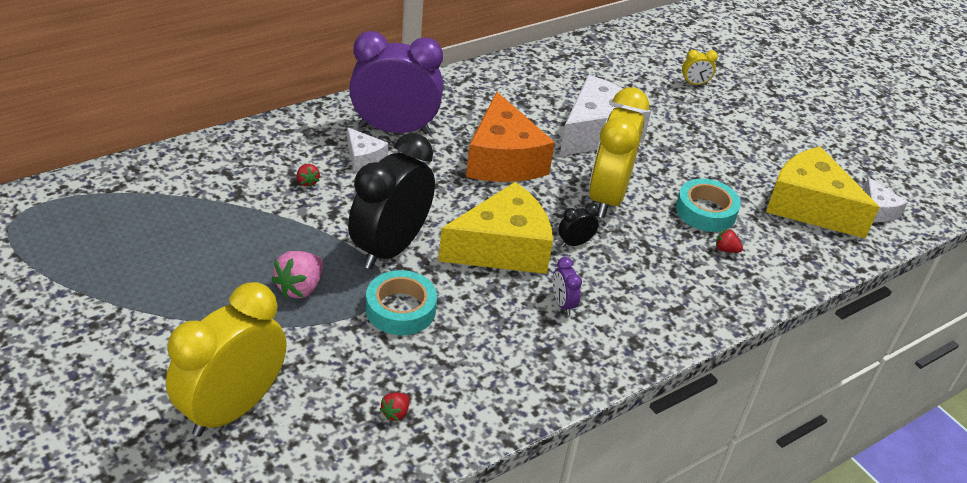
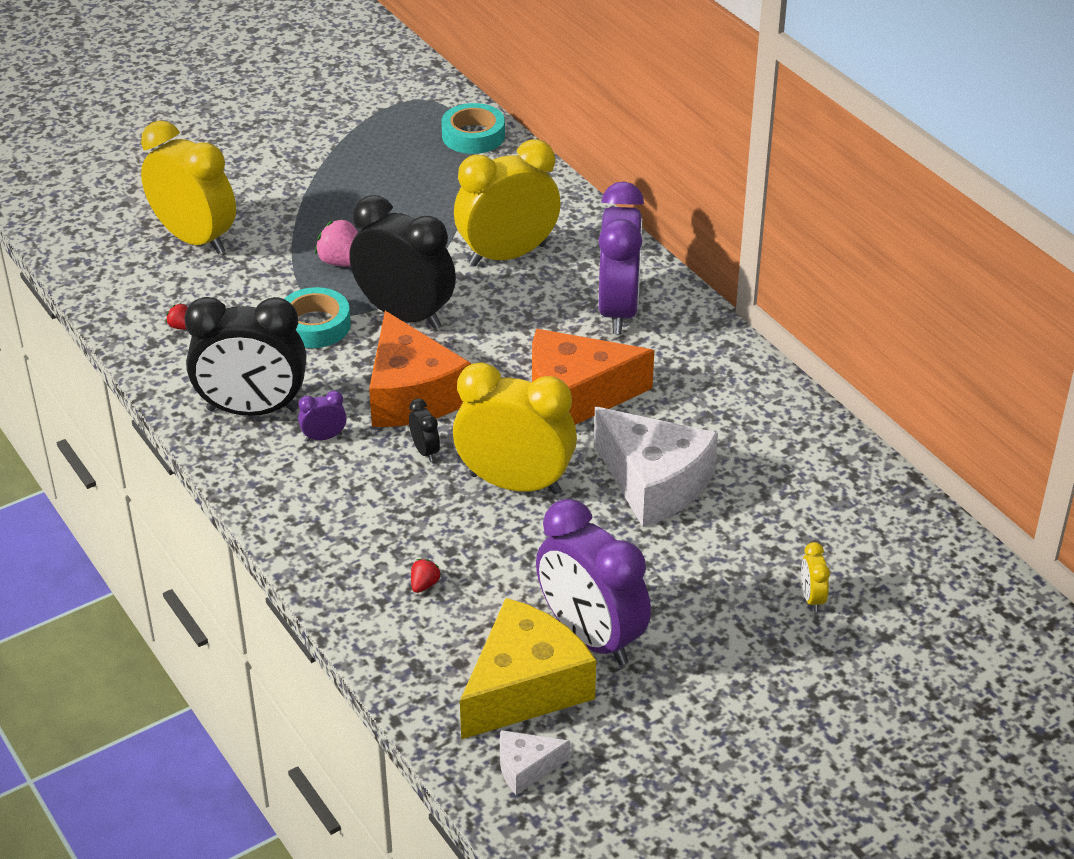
camera: 95 degrees right, 0 degrees up
(307, 182) = (507, 255): red strawberry -> yellow clock
(363, 158) = (557, 290): white cheese -> none
(503, 248) = (411, 394): yellow cheese -> orange cheese
(528, 353) = (252, 410): none -> black clock
(705, 211) = (499, 574): turquoise tape -> turquoise tape (473, 136)
(754, 174) = (590, 637): none -> purple clock

